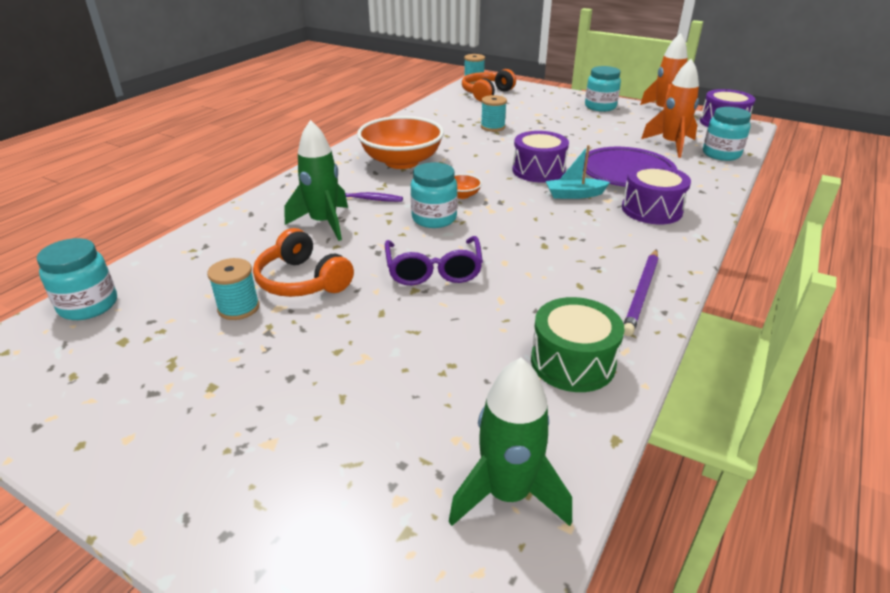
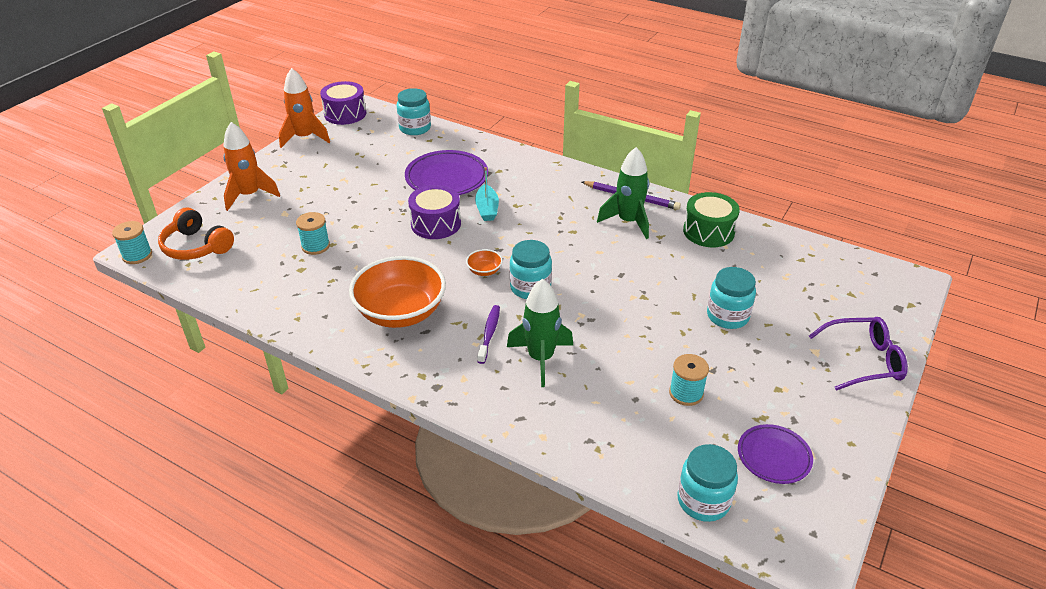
camera: 90 degrees left, 5 degrees up
(107, 364) = (773, 457): none -> purple plate
(302, 281) = (641, 360): orange headphones -> none
(433, 270) = (616, 287): purple glasses -> purple glasses (864, 360)
(507, 494) = (815, 261): green rocket -> green rocket (628, 222)
(600, 107) = (277, 171): turquoise jar -> turquoise jar (727, 316)
(651, 210) = (515, 176): purple drum -> none
(671, 145) = (390, 147): orange rocket -> orange rocket (249, 195)

